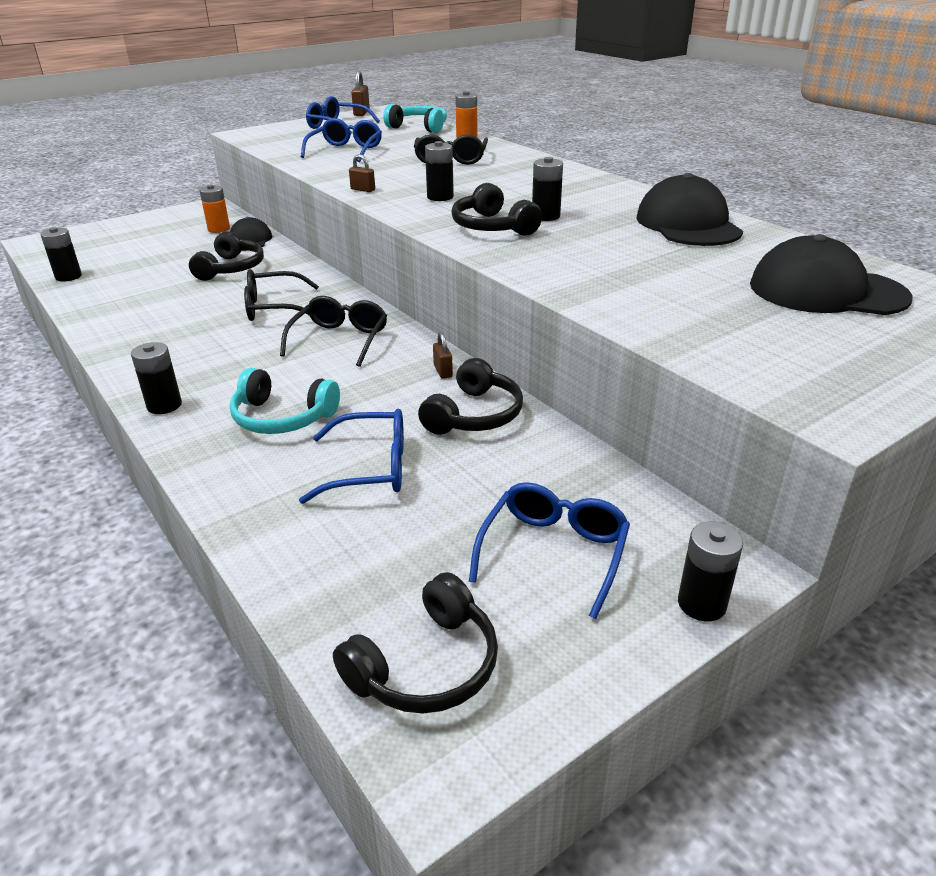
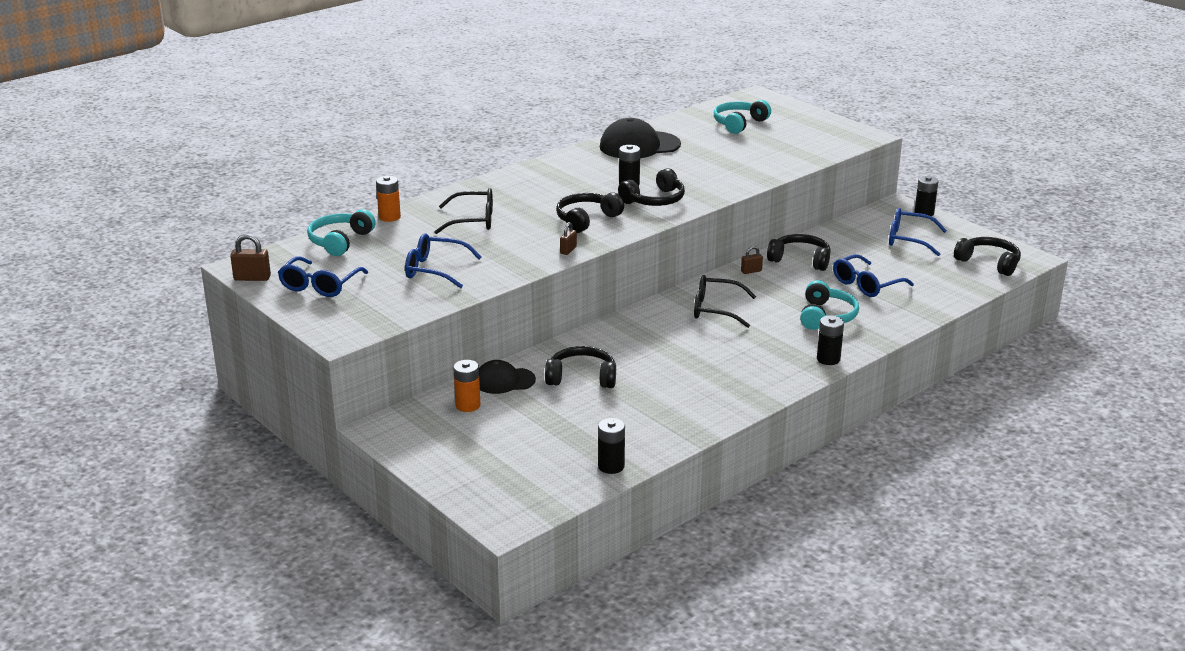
camera: 95 degrees left, 5 degrees down
(274, 308) = (666, 343): black glasses -> none
(371, 468) = (866, 284): blue glasses -> blue glasses turned 120 degrees counterclockwise
(440, 197) = (586, 220): black battery -> black headphones
(826, 291) = (739, 124): black cap -> turquoise headphones

